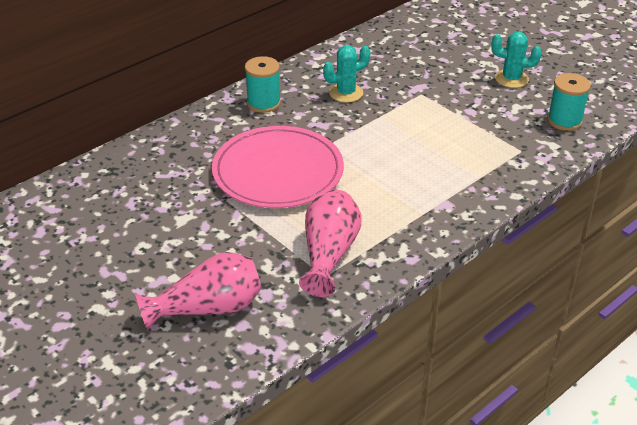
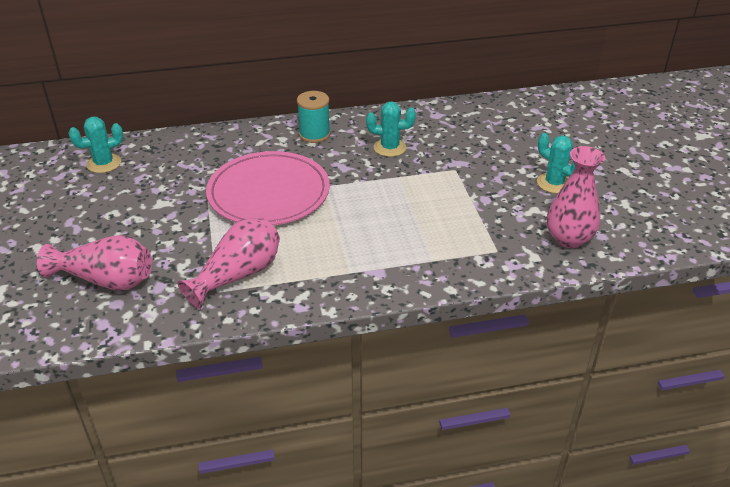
camera: 30 degrees right, 0 degrees up
(76, 202) = (104, 163): none -> turquoise cactus
(564, 121) = (568, 238): turquoise spool -> pink vase

